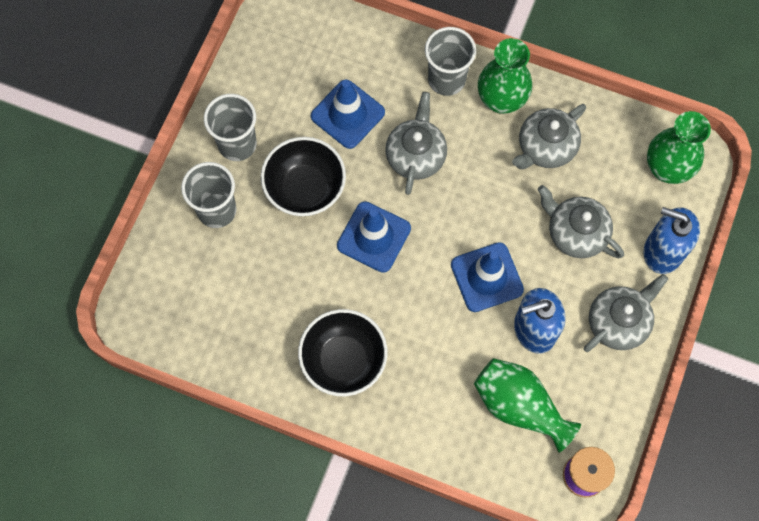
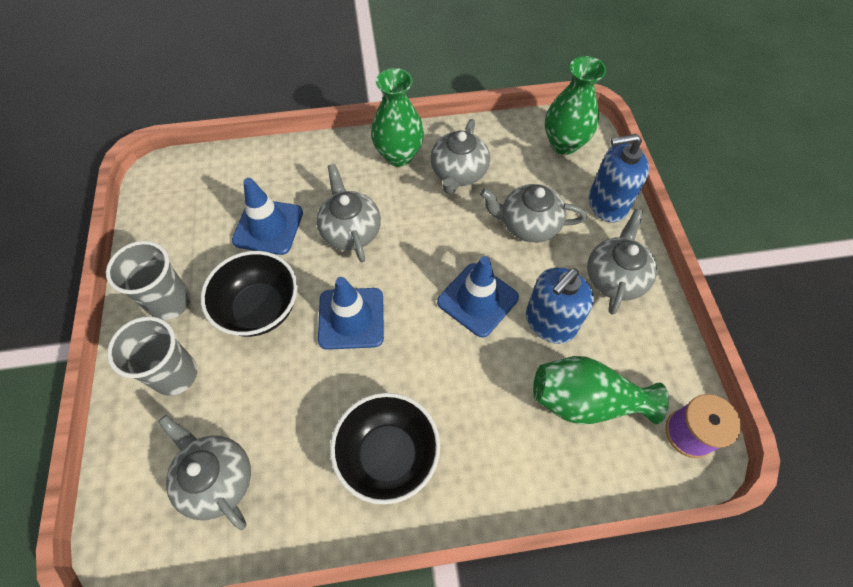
camera: 30 degrees left, 10 degrees down
(213, 308) = (216, 479): none -> grey teapot
(446, 79) = (343, 161): grey cup -> none

